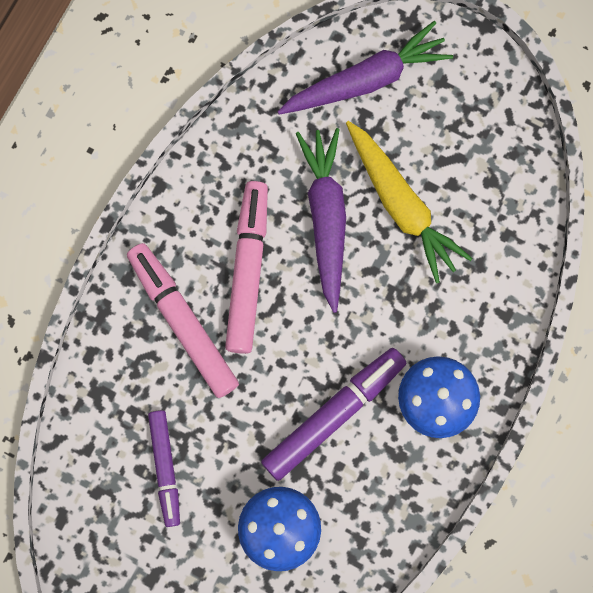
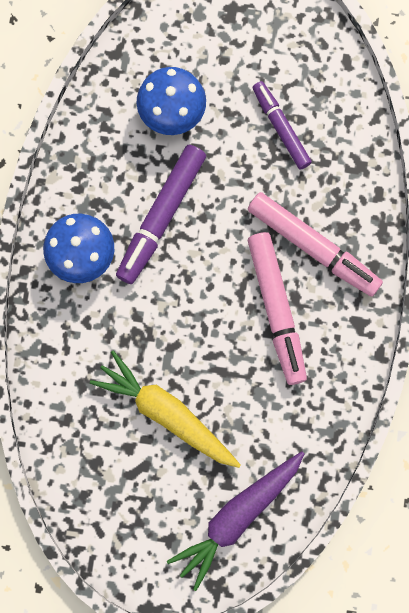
camera: 160 degrees right, 0 degrees up
(326, 218) = (227, 378): purple carrot -> none

